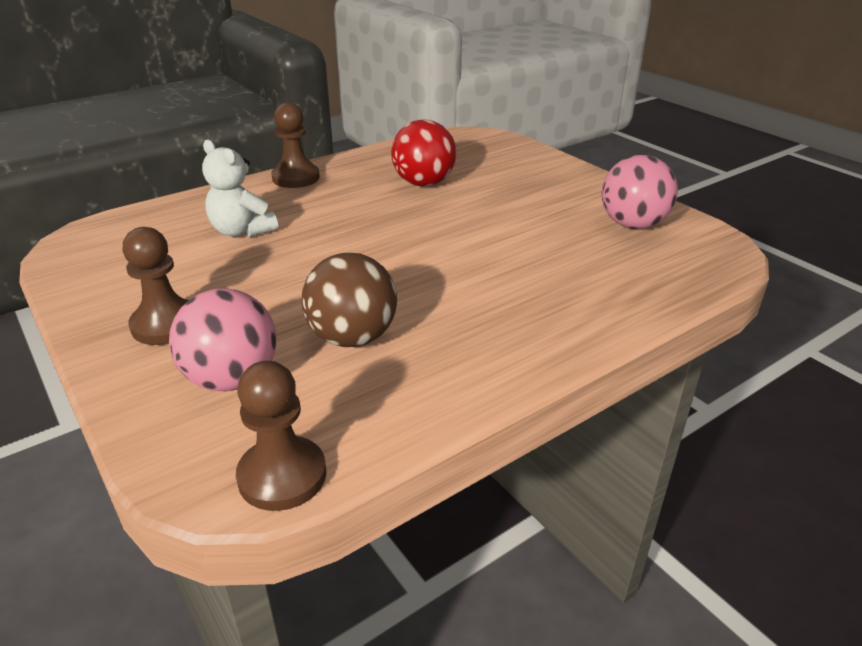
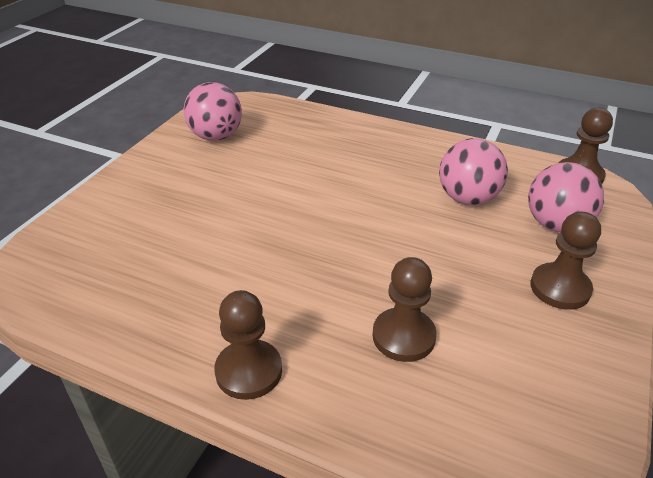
camera: 120 degrees left, 5 degrees up
(242, 231) = (403, 336): white teddy bear -> brown pawn
(352, 338) = (467, 198): brown ball -> pink ball
(423, 183) = (201, 259): red ball -> none

